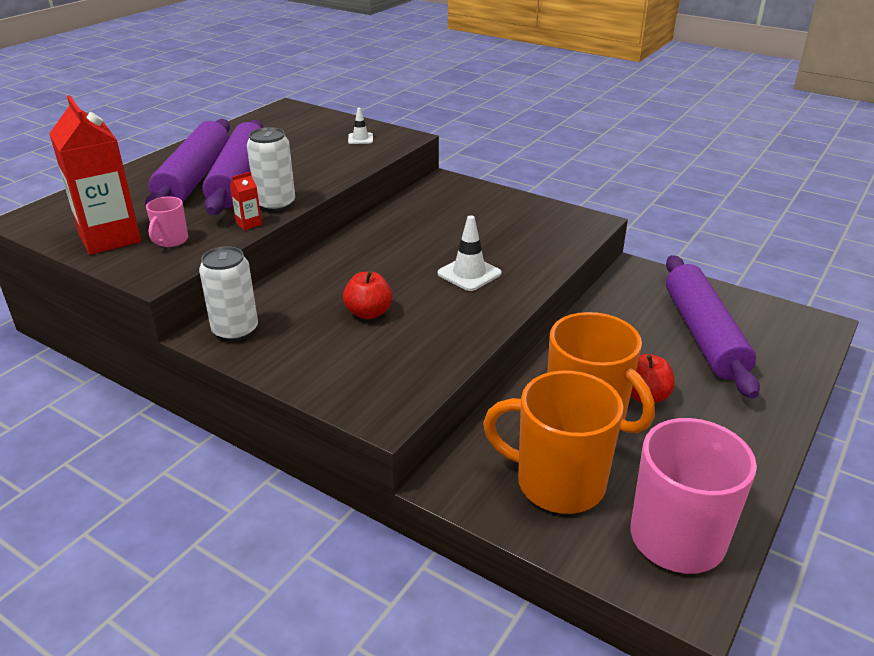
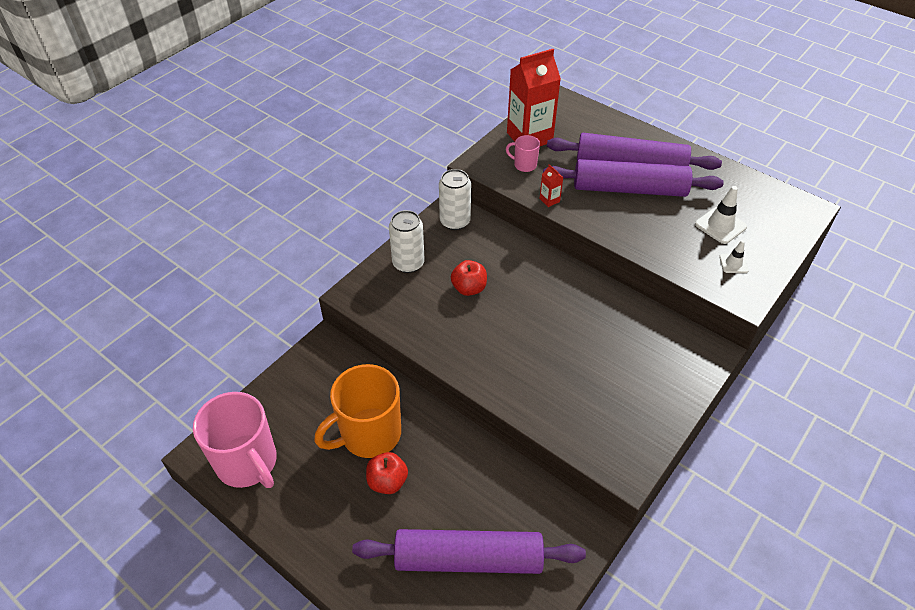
camera: 95 degrees right, 15 degrees up
(275, 204) = (583, 212): white can -> white can (408, 263)
(469, 273) = (523, 354): white traffic cone -> white traffic cone (720, 225)
(557, 483) = (310, 404): orange mug -> none

